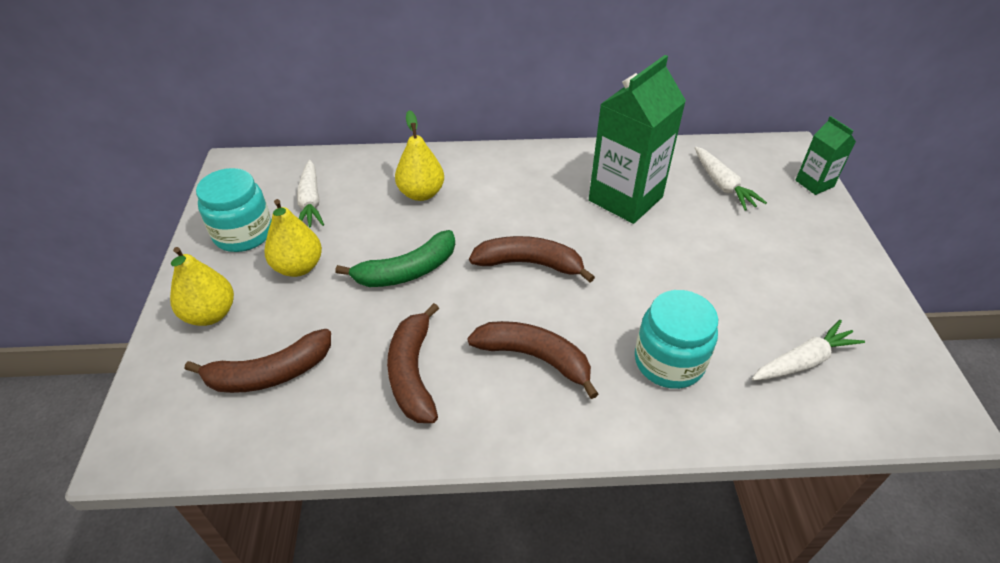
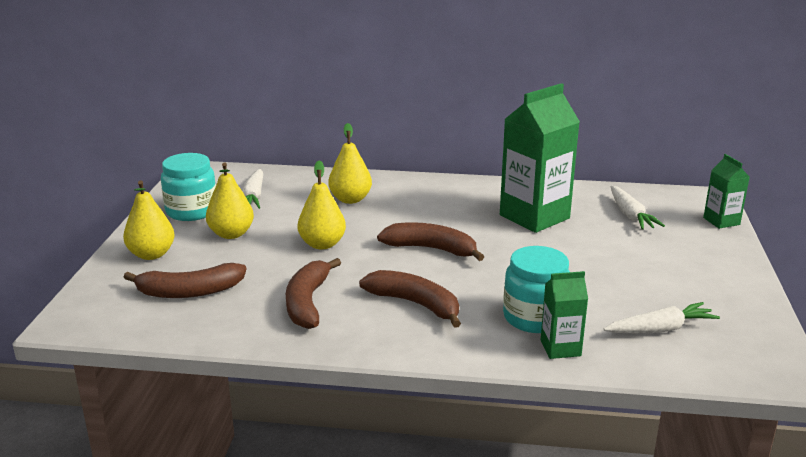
camera: 10 degrees right, 20 degrees down
(407, 271) = (322, 244): green banana -> yellow pear
(709, 408) = (560, 348): none -> green carton

